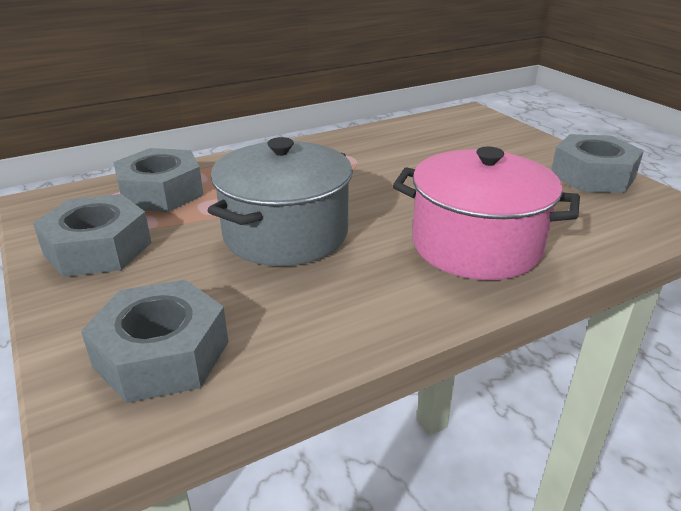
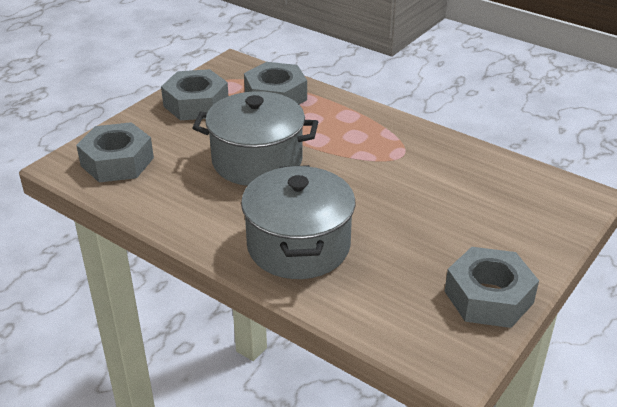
camera: 65 degrees right, 5 degrees up
(476, 245) = (298, 246): pink pot -> grey pot

